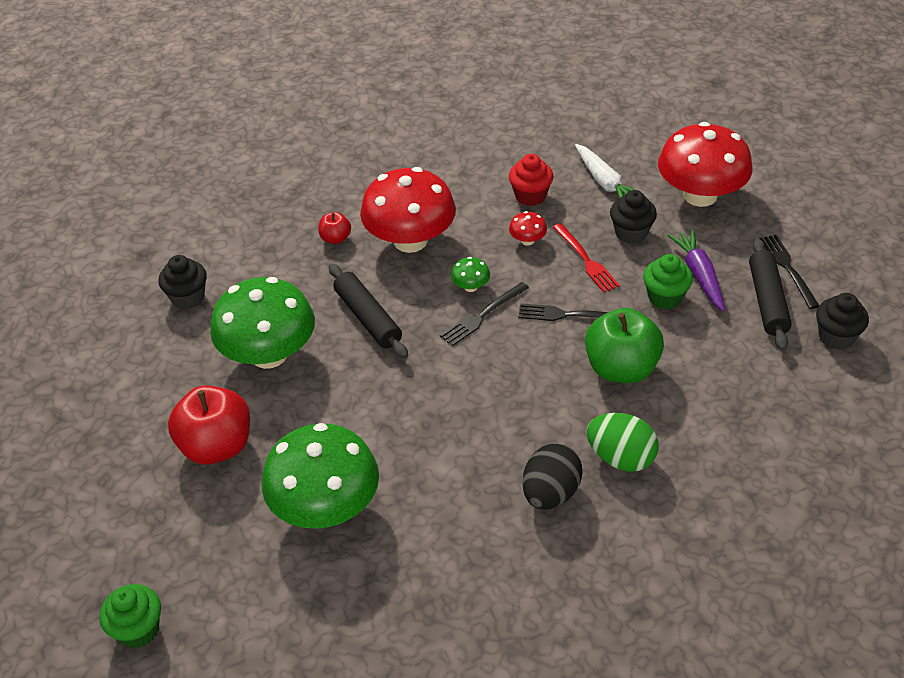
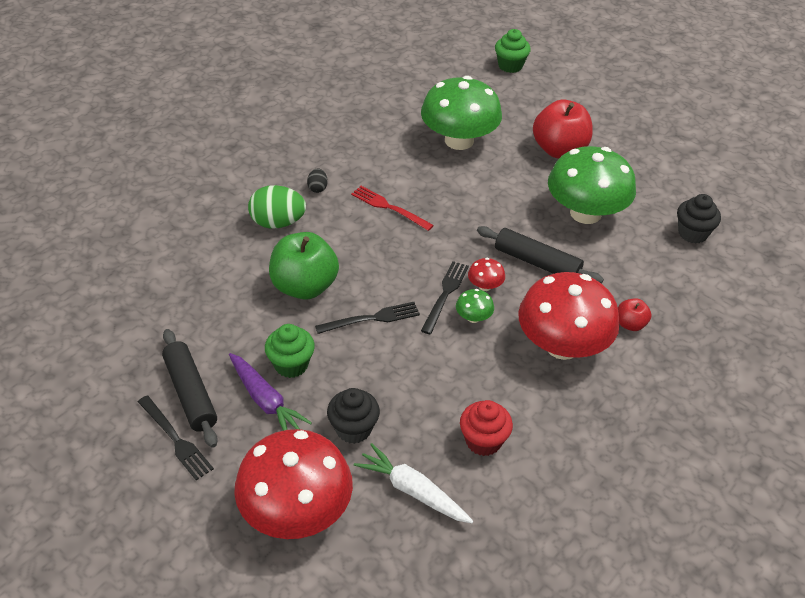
camera: 150 degrees right, 0 degrees up
(527, 240) = (453, 383): red mushroom -> red mushroom (485, 286)
(550, 493) = (317, 188): black egg -> black egg, size x0.49
(586, 260) = (383, 380): red fork -> red fork (388, 207)
(836, 337) = (118, 375): black cupcake -> none

